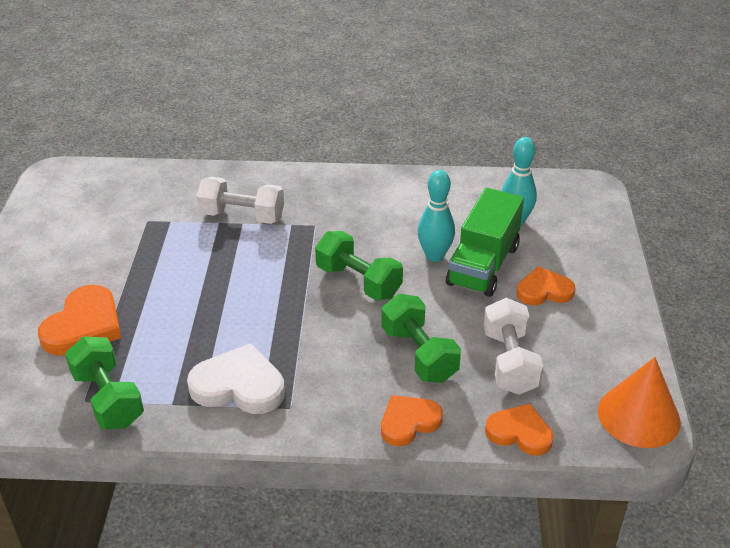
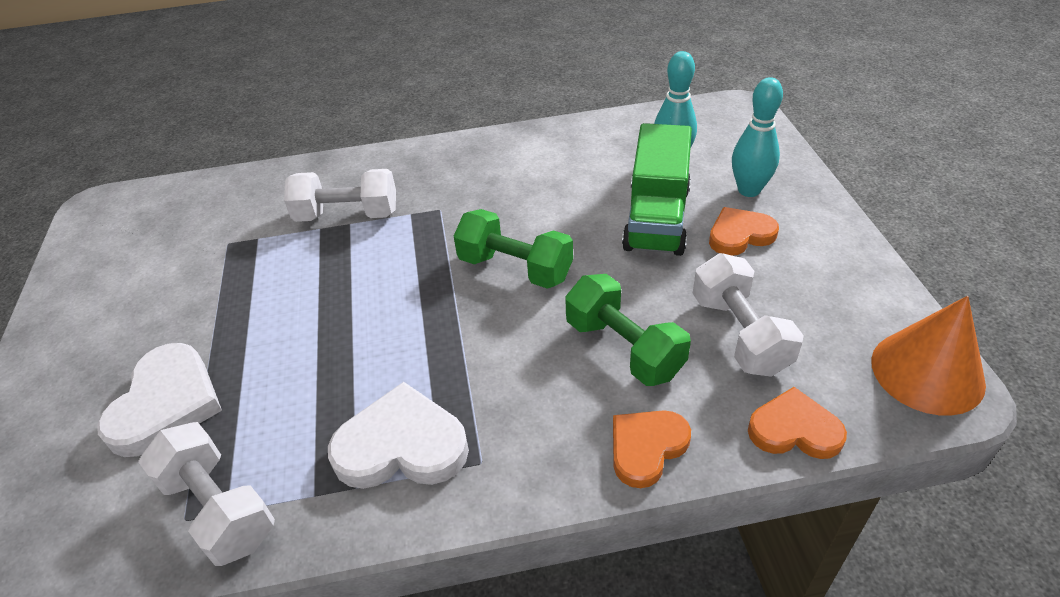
camera: 10 degrees left, 5 degrees up
(84, 326) = (166, 404): orange heart -> white heart
(108, 399) = (219, 509): green dumbbell -> white dumbbell
(434, 256) = (595, 218): turquoise bowling pin -> turquoise bowling pin (749, 190)

